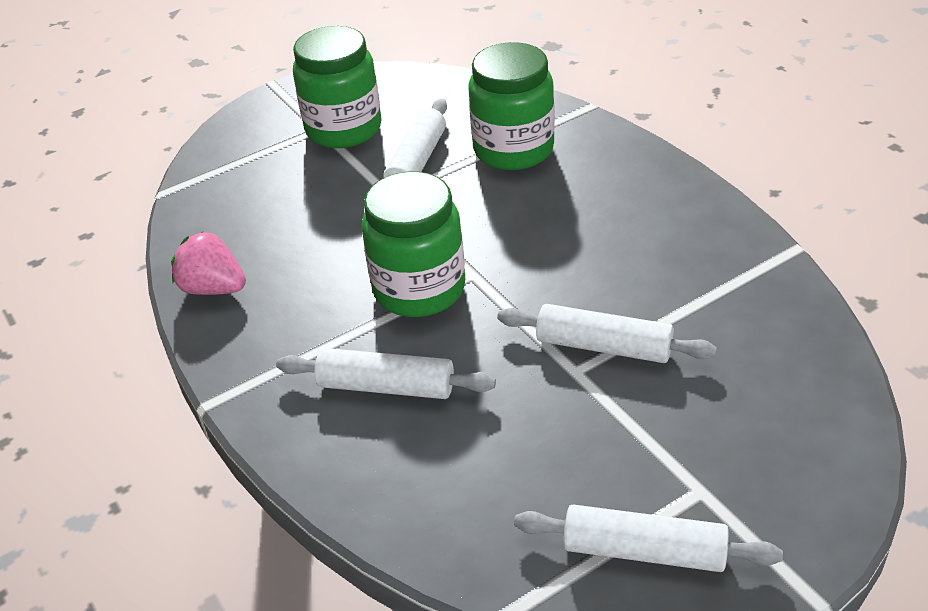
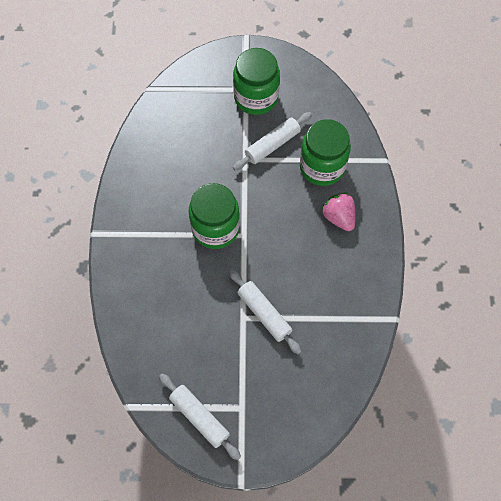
camera: 30 degrees right, 25 degrees up
(213, 288) = (134, 169): pink strawberry -> pink strawberry (339, 217)
(386, 386) = (165, 273): white rolling pin -> none

